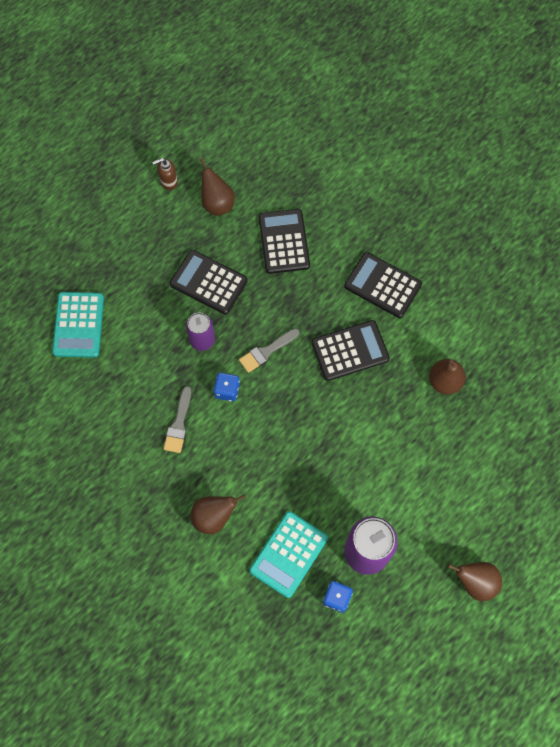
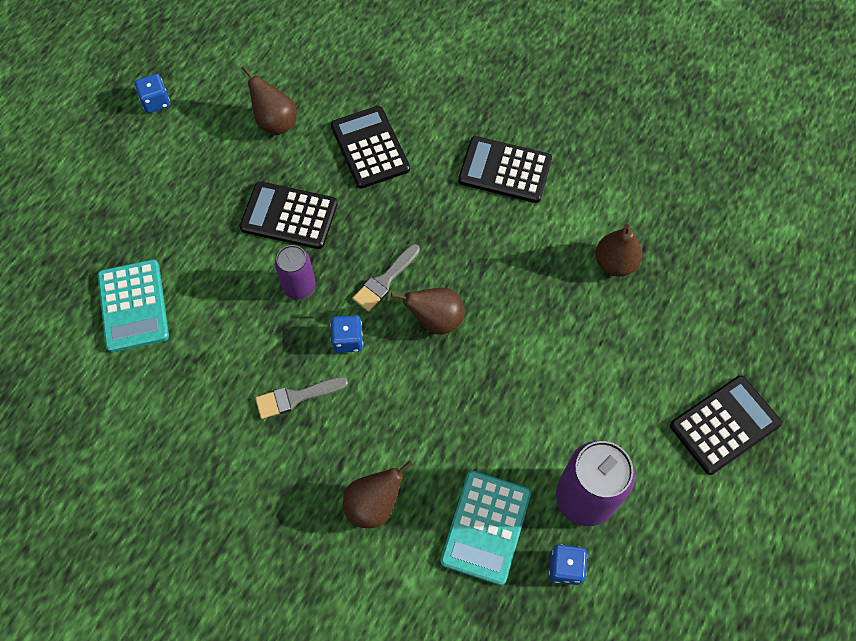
camera: 15 degrees left, 5 degrees down
(131, 164) = (156, 102): none -> blue dice
(168, 182) = (208, 111): brown soap dispenser -> none
(179, 424) = (296, 397): grey brush -> grey brush turned 75 degrees clockwise
(350, 351) = (488, 255): black calculator -> black calculator (724, 425)
(475, 582) = (733, 498): brown pear -> brown pear (435, 320)

